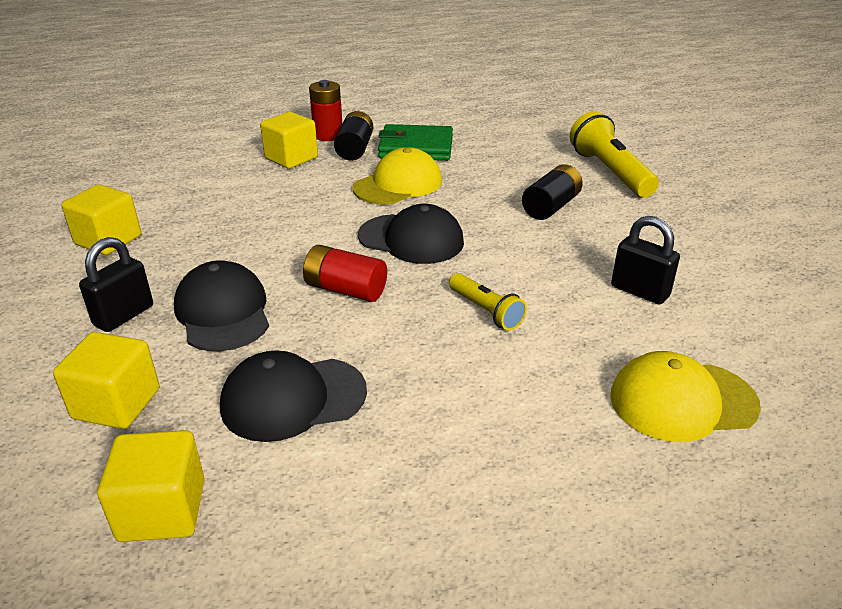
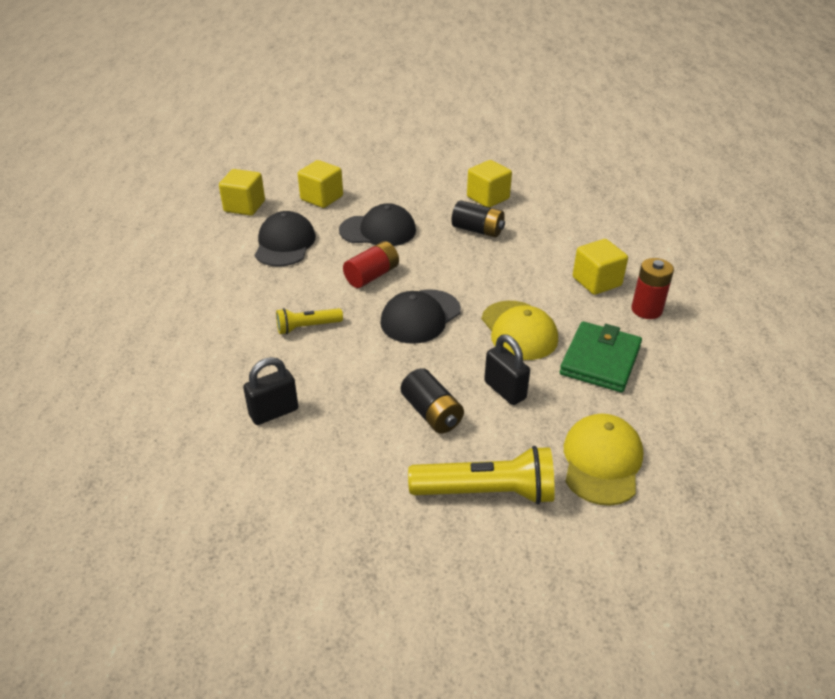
camera: 110 degrees right, 5 degrees up
(124, 316) = (396, 201): black padlock -> black padlock (505, 390)
(355, 149) = (607, 320): black battery -> black battery (477, 230)
(682, 401) = (162, 379): yellow cap -> yellow cap (602, 462)

